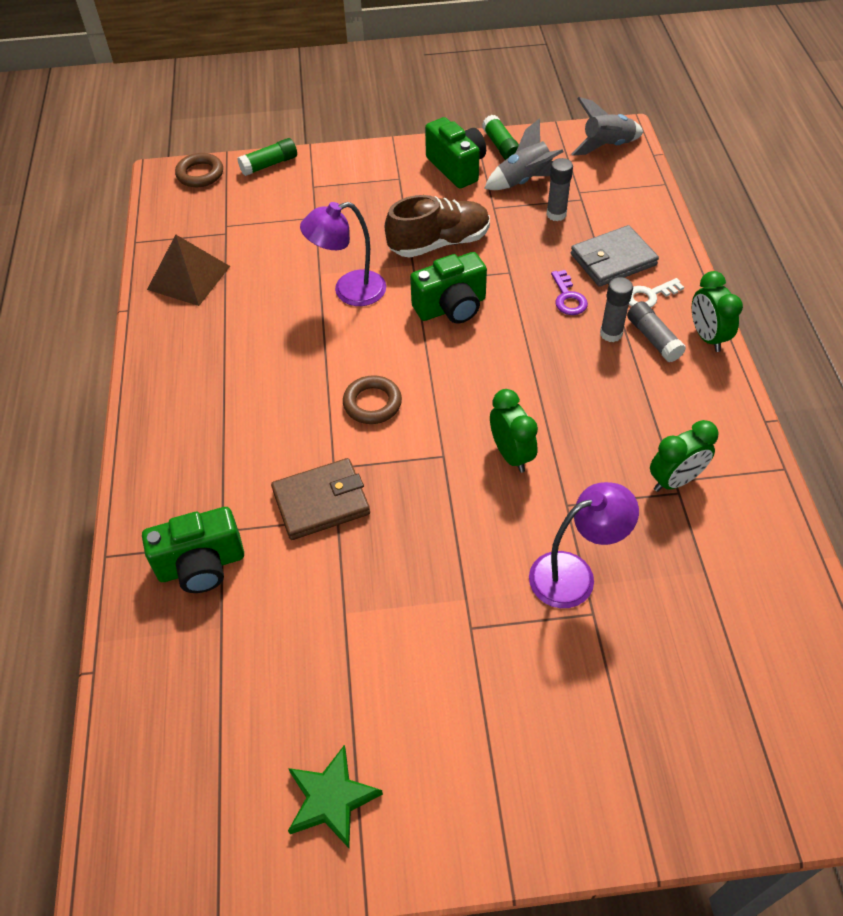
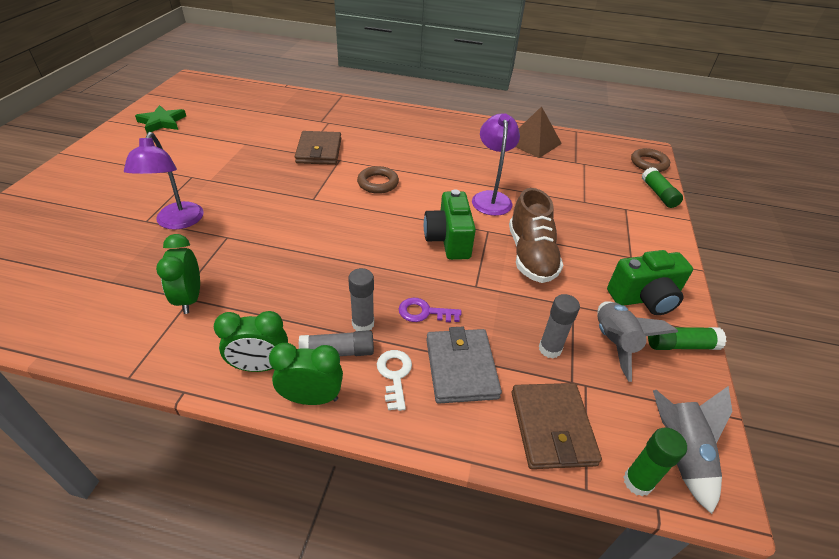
camera: 105 degrees right, 10 degrees down
(201, 565) = (313, 114): green camera -> none
(511, 454) = (288, 226): green clock -> green clock (260, 366)
(630, 203) = (552, 427): none -> brown wallet
(642, 163) = (637, 482): none -> green glue stick

